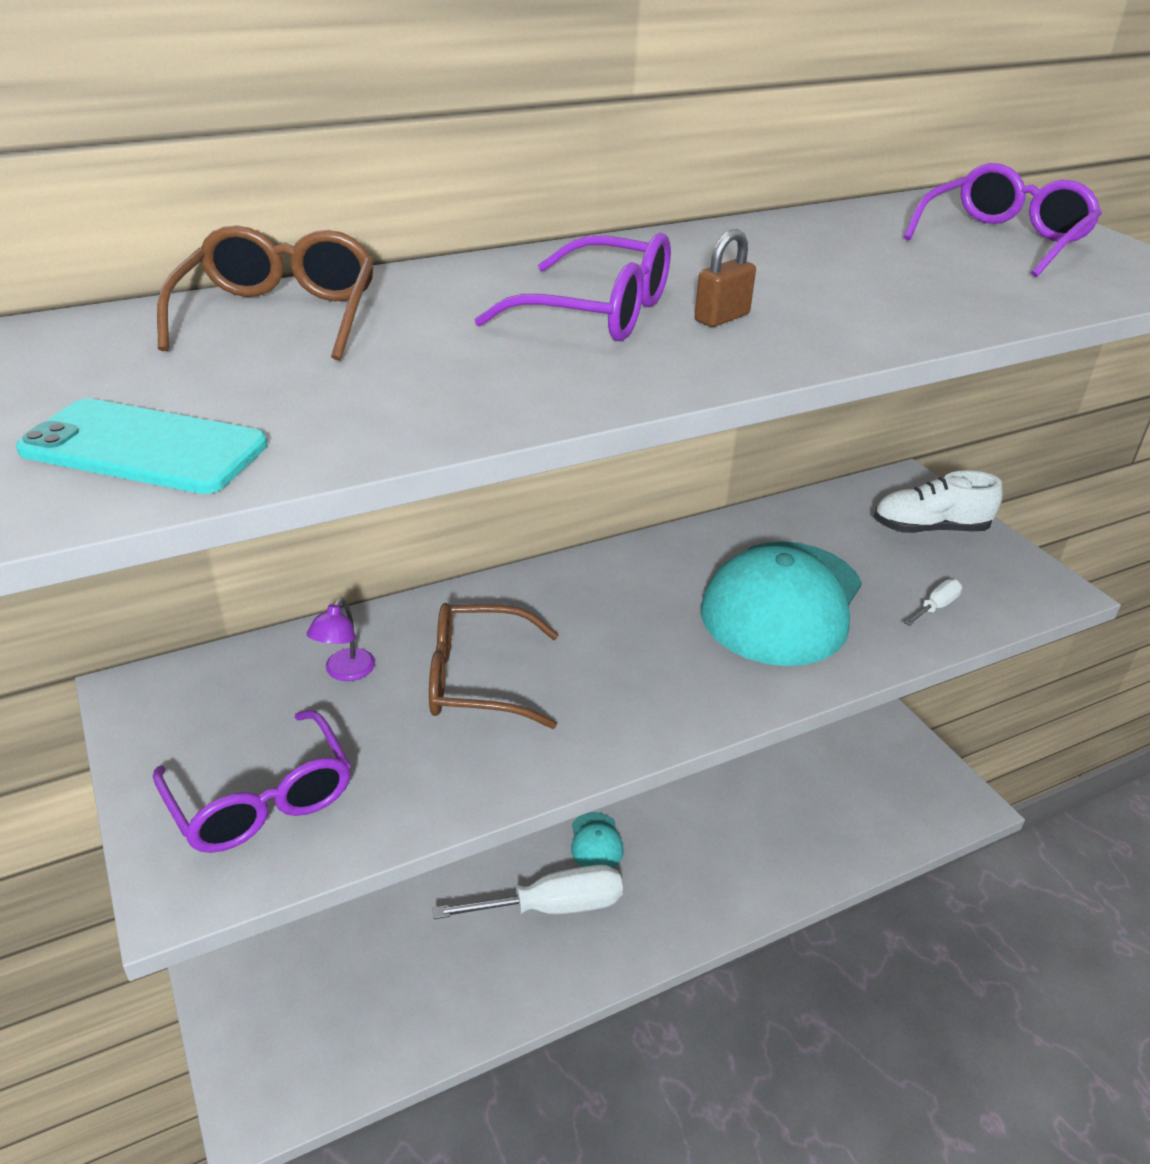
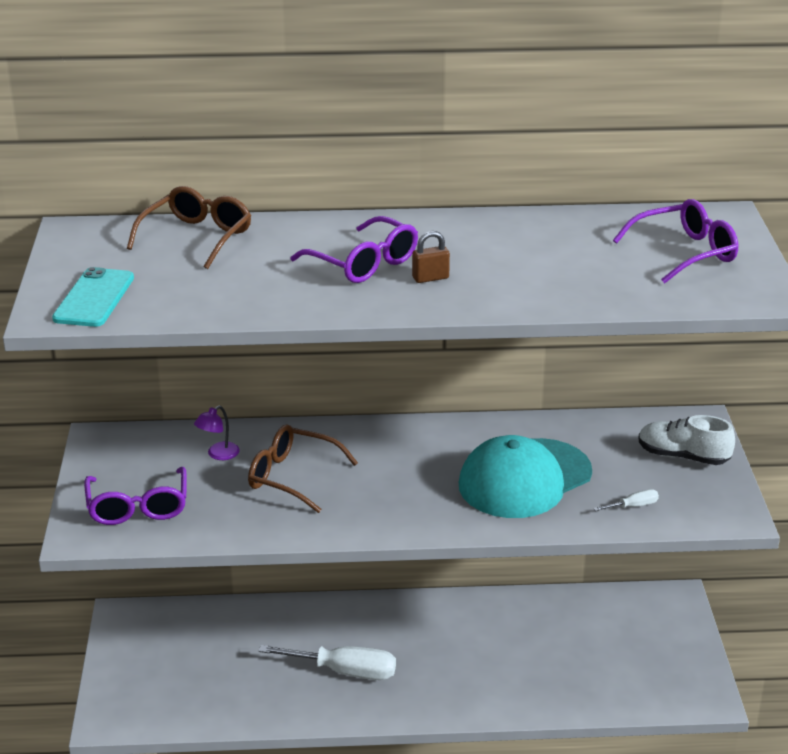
camera: 25 degrees right, 5 degrees down
(145, 448) = (94, 298): turquoise phone -> turquoise phone turned 60 degrees clockwise
(596, 842) = (399, 643): turquoise cap -> none

